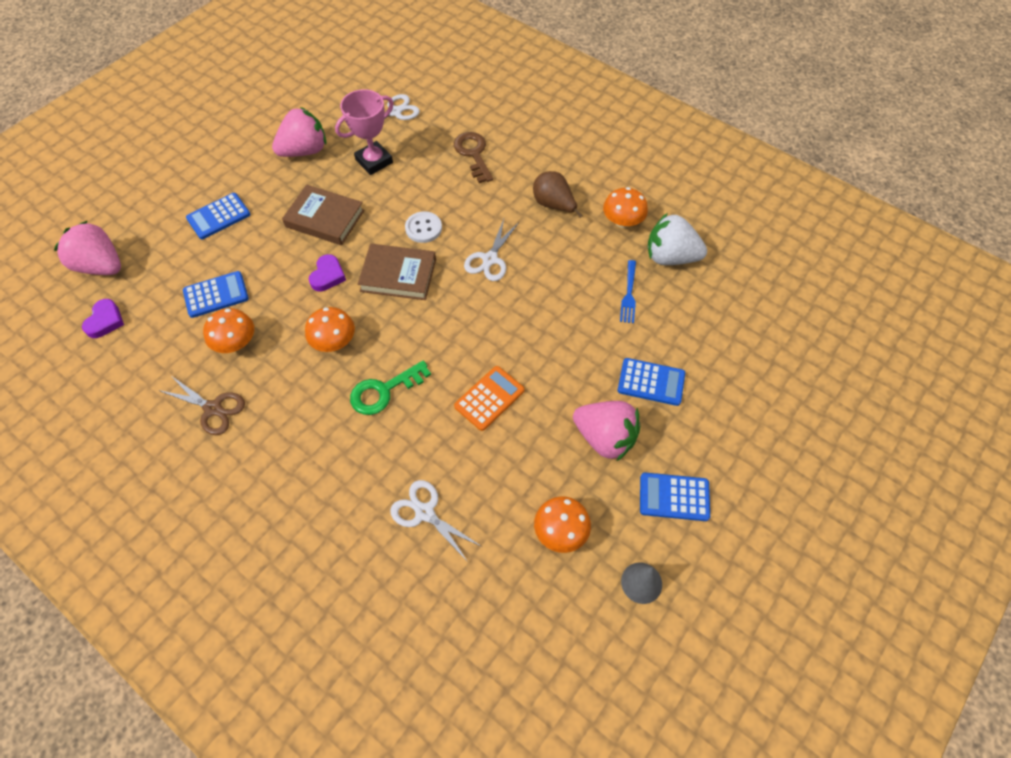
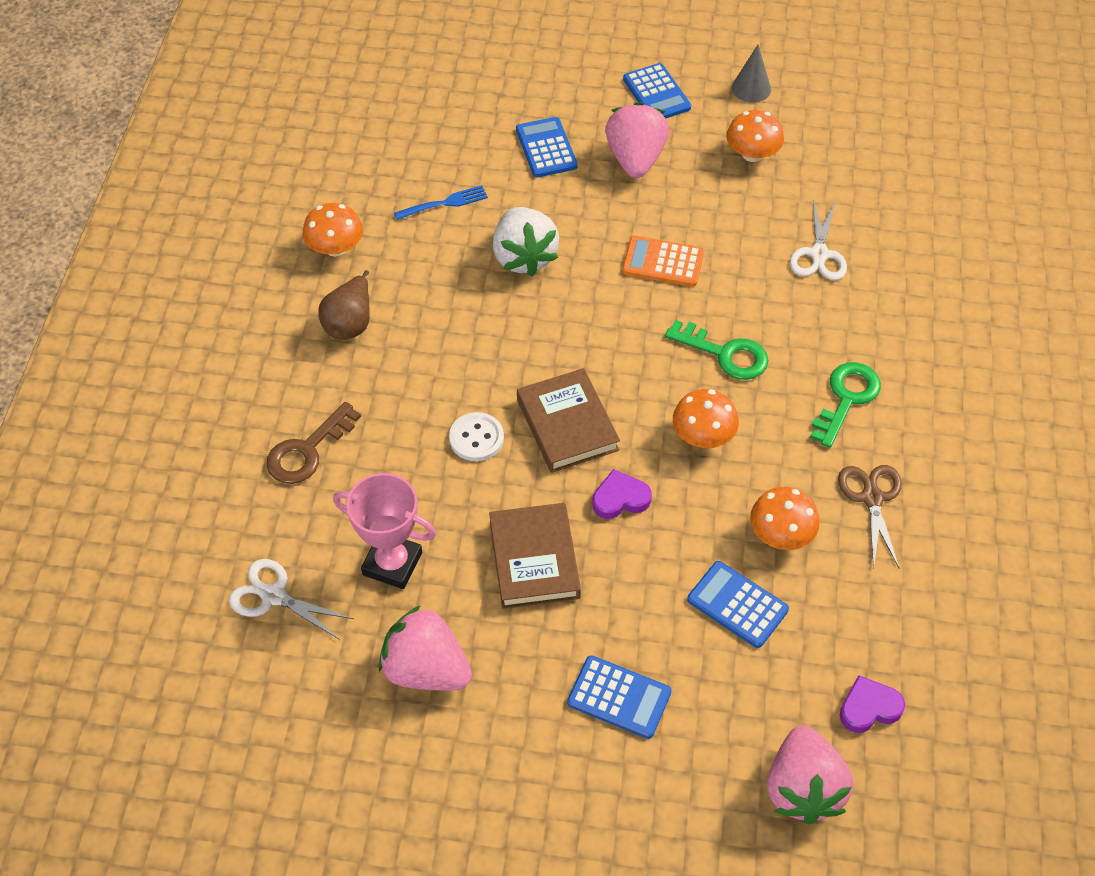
camera: 120 degrees left, 5 degrees down
(292, 443) = (846, 399): none -> green key
(490, 259) = (480, 346): white scissors -> none
(670, 257) = (365, 188): white strawberry -> white strawberry (524, 257)

